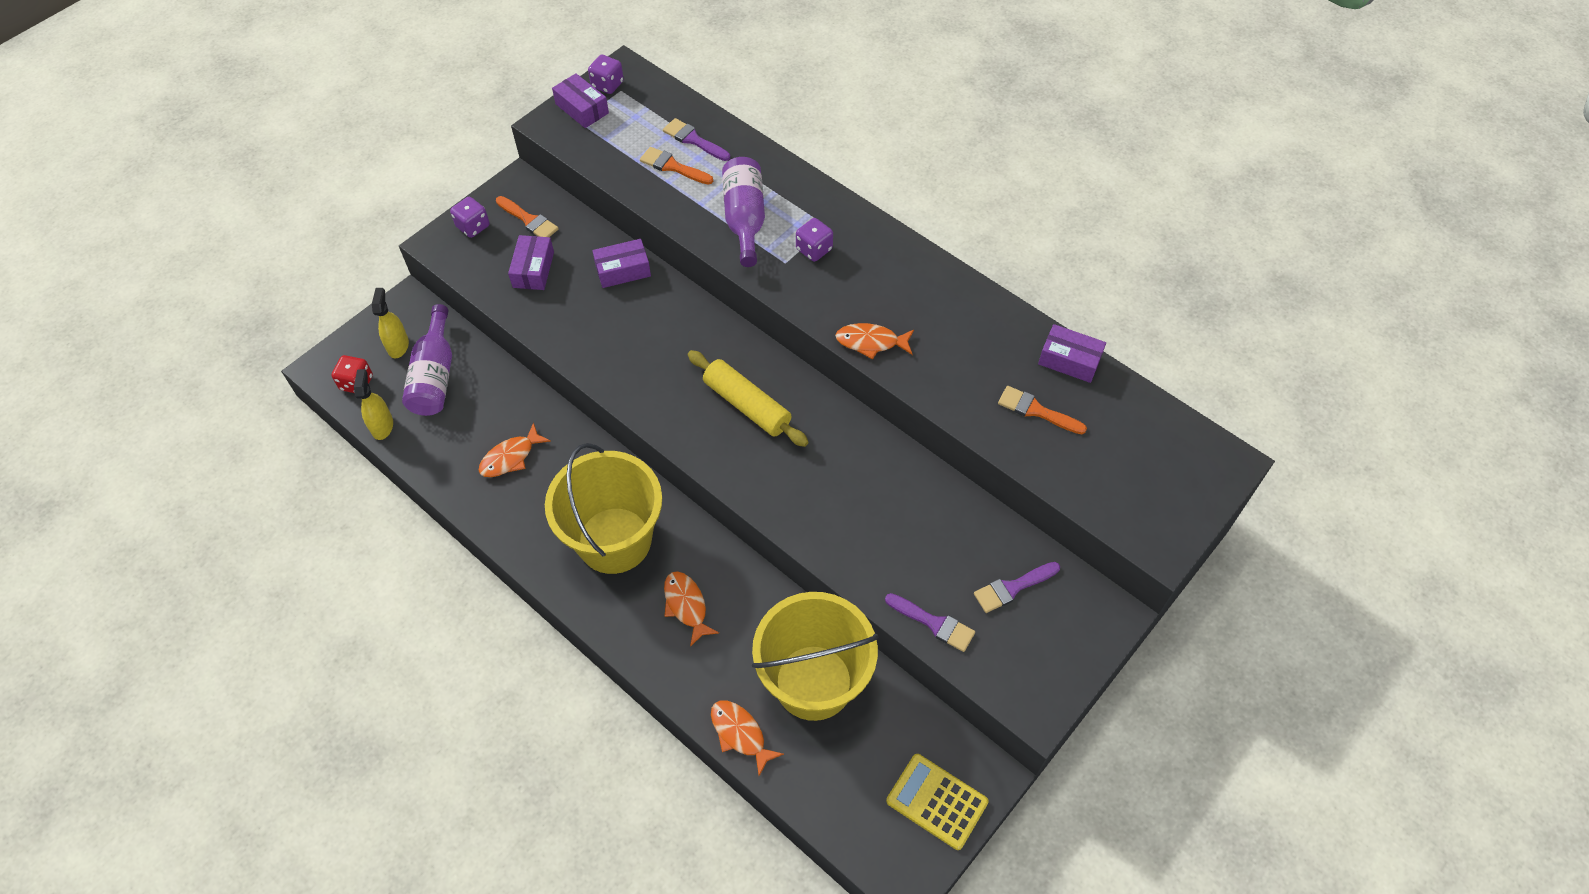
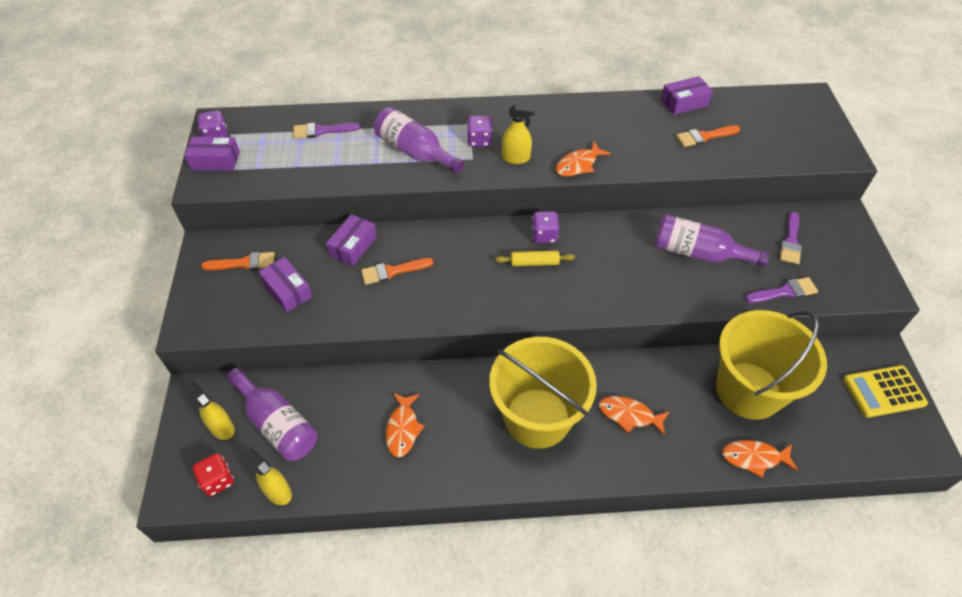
camera: 45 degrees left, 5 degrees down
(473, 226) = (204, 296): purple dice -> purple dice (544, 235)
(672, 166) = (327, 154): orange brush -> orange brush (392, 271)
(746, 405) = (534, 263): yellow rolling pin -> yellow rolling pin, size x0.59
(823, 292) = (516, 158): none -> yellow spray bottle
(904, 520) = (698, 253): none -> purple bottle

